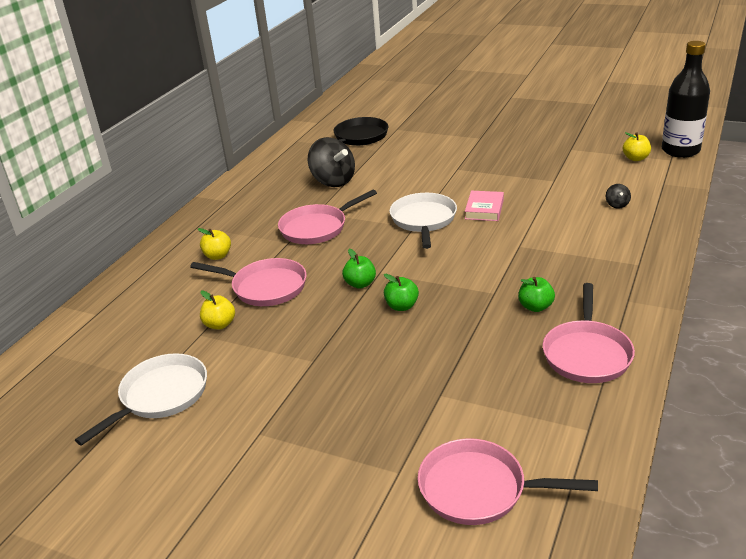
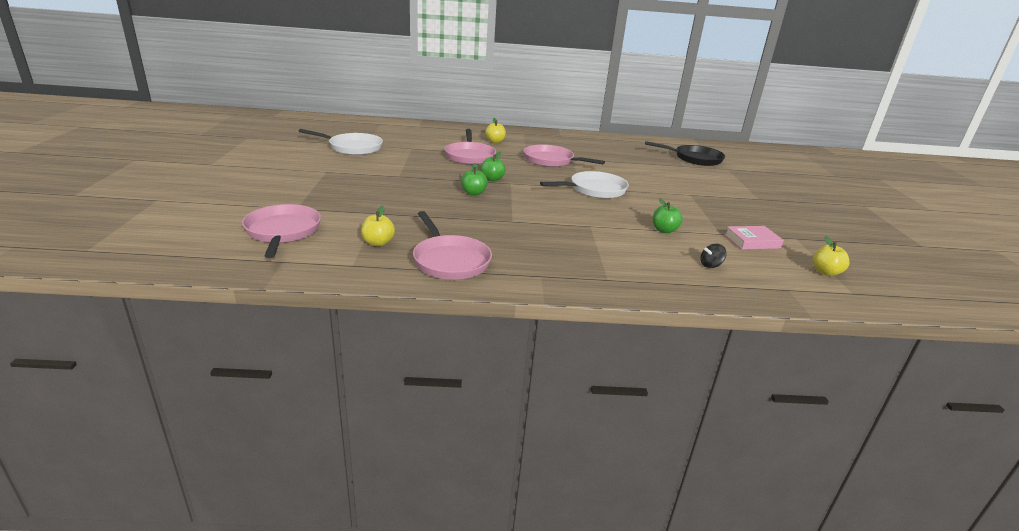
camera: 60 degrees right, 5 degrees down
(220, 324) = (424, 151): yellow apple -> yellow apple (378, 243)
(333, 181) = (619, 158): black spinning top -> none
(484, 209) = (635, 209): pink book -> pink book (752, 241)
(535, 307) = (503, 237): green apple -> green apple (664, 230)
(587, 353) = (449, 260): pink pan -> pink pan turned 105 degrees counterclockwise
(680, 150) = (885, 299): black bottle -> none

